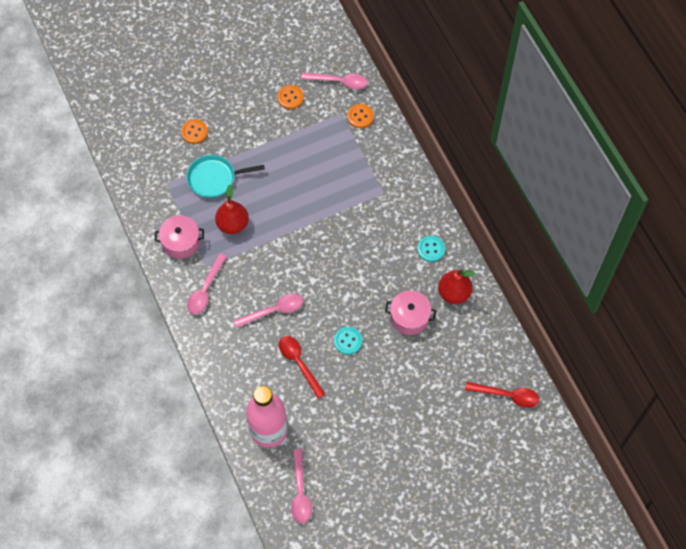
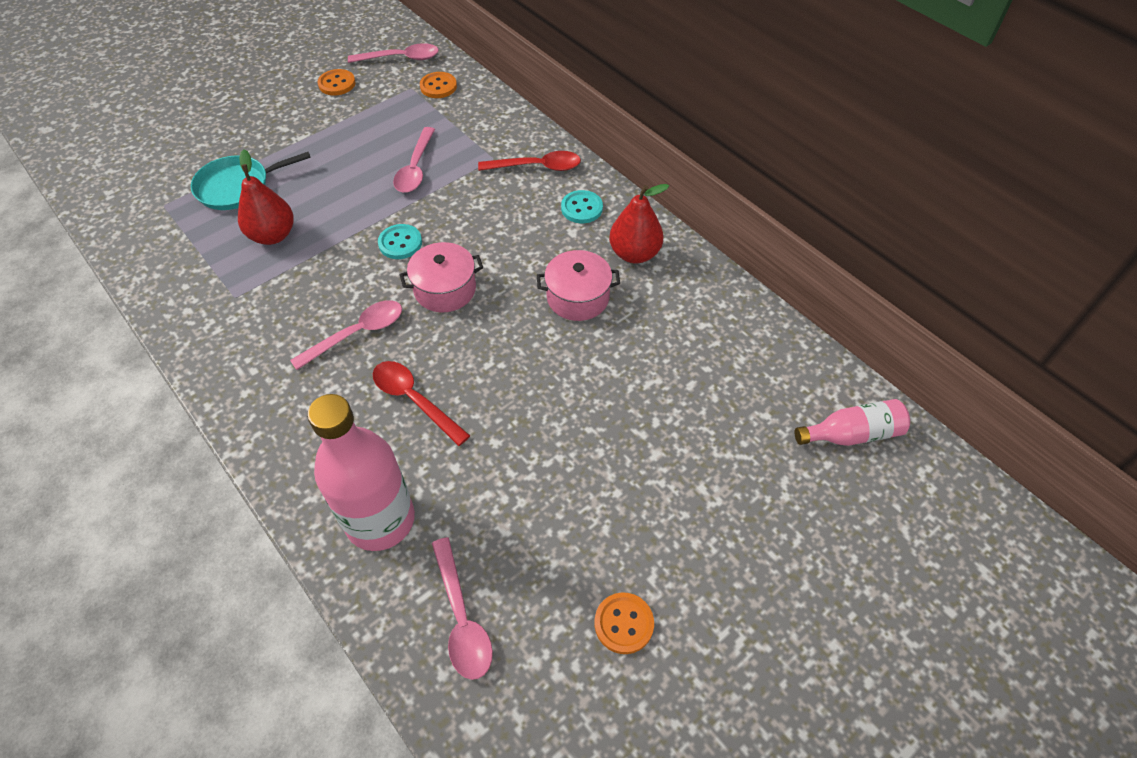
camera: 15 degrees left, 10 degrees down
(181, 242) = (190, 273): pink pot -> pink pot (445, 289)
(194, 132) = (202, 141): orange button -> orange button (623, 624)
(205, 290) = (237, 328): pink spoon -> pink spoon (415, 168)
(348, 341) = (489, 350): turquoise button -> turquoise button (400, 243)
(507, 395) = (769, 370): red spoon -> red spoon (537, 167)
(538, 446) = (851, 434): none -> pink bottle

